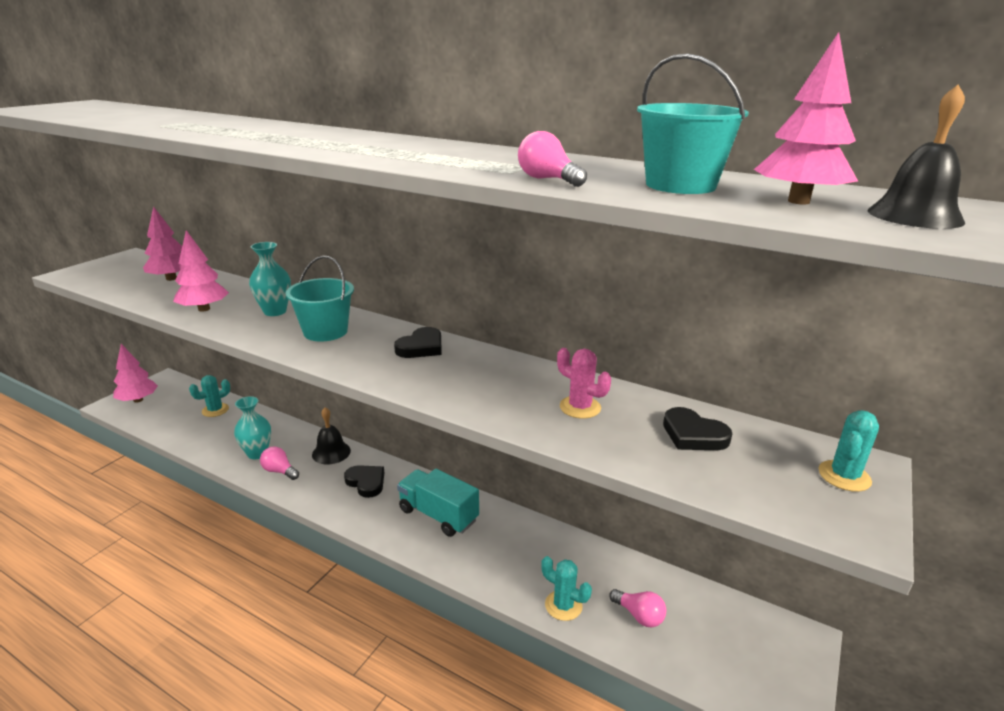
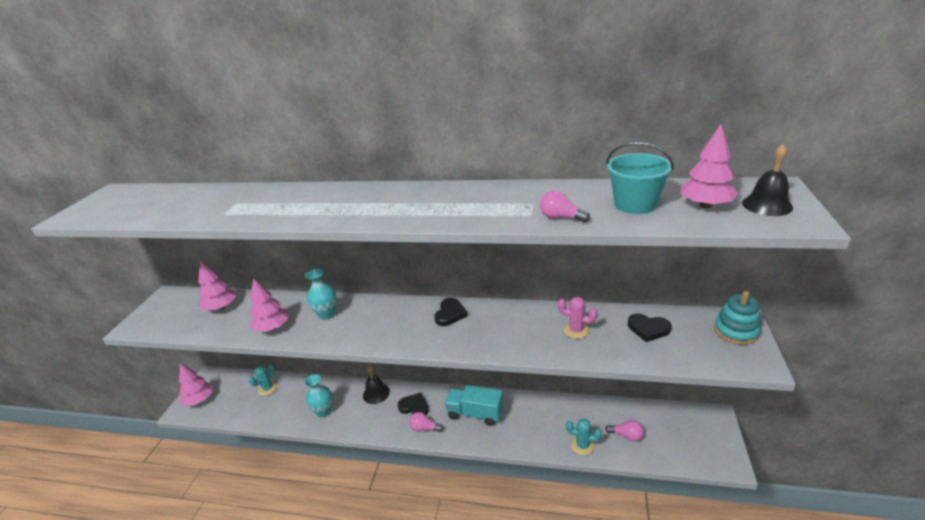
camera: 15 degrees left, 5 degrees up
(279, 471) = (349, 419): pink light bulb -> pink light bulb (424, 428)
(325, 331) = (377, 321): turquoise bucket -> none
(844, 476) = (735, 331): turquoise cactus -> turquoise stacking toy

